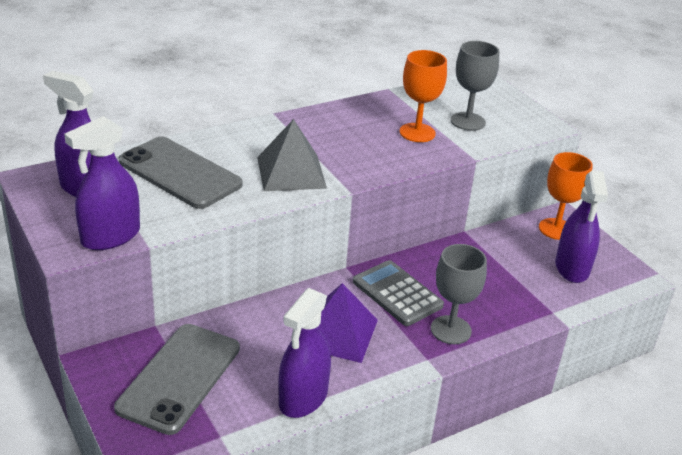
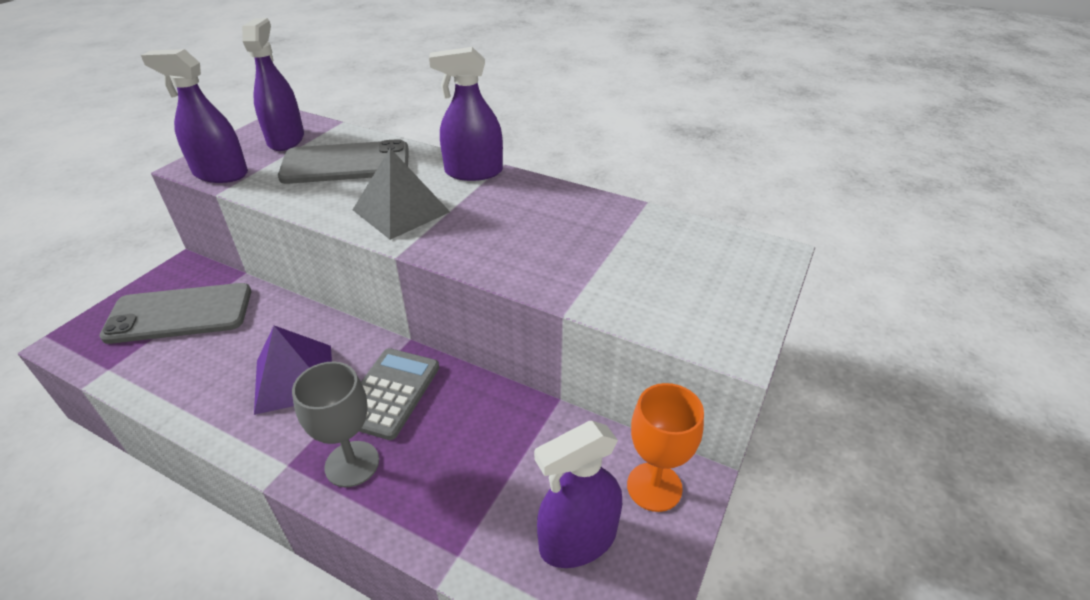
camera: 60 degrees right, 5 degrees up
(180, 173) = (346, 163): grey phone -> grey phone turned 75 degrees clockwise
(303, 398) = (179, 397): purple spray bottle -> purple spray bottle (473, 172)
(417, 133) = (572, 252): orange goblet -> none
(468, 121) = (649, 277): grey goblet -> none

